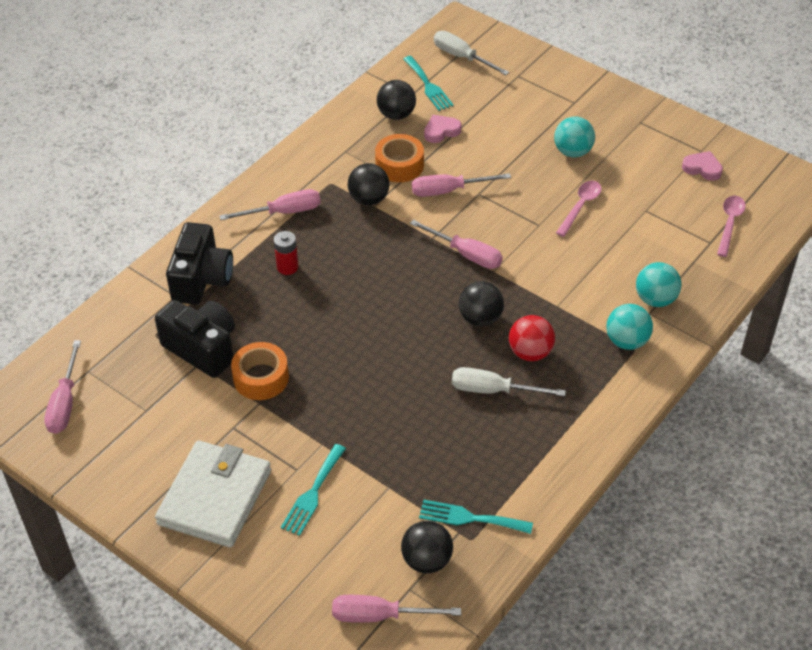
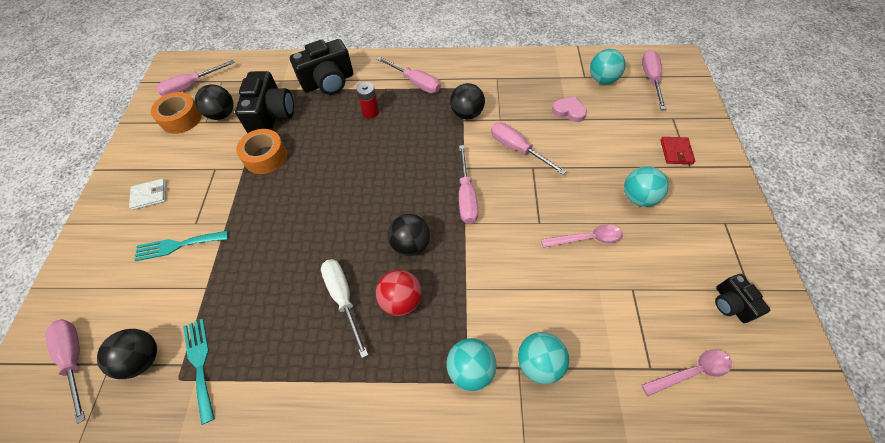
camera: 55 degrees right, 10 degrees up
(215, 497) = (149, 195): white wallet -> white wallet, size x0.43
(396, 115) = (557, 81): black ball -> black ball (222, 114)
(399, 165) = (513, 110): orange tape -> orange tape (181, 118)
(428, 86) = (602, 80): turquoise fork -> turquoise ball
(462, 57) = (650, 79): white screwdriver -> pink screwdriver
(553, 99) = (676, 152): none -> red wallet
(702, 168) = (731, 304): pink heart -> black camera

